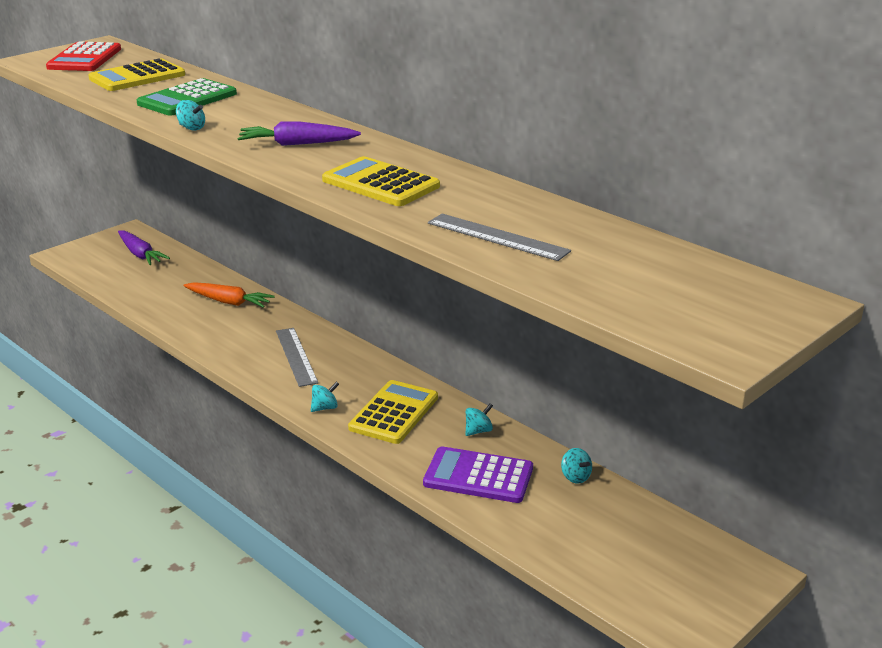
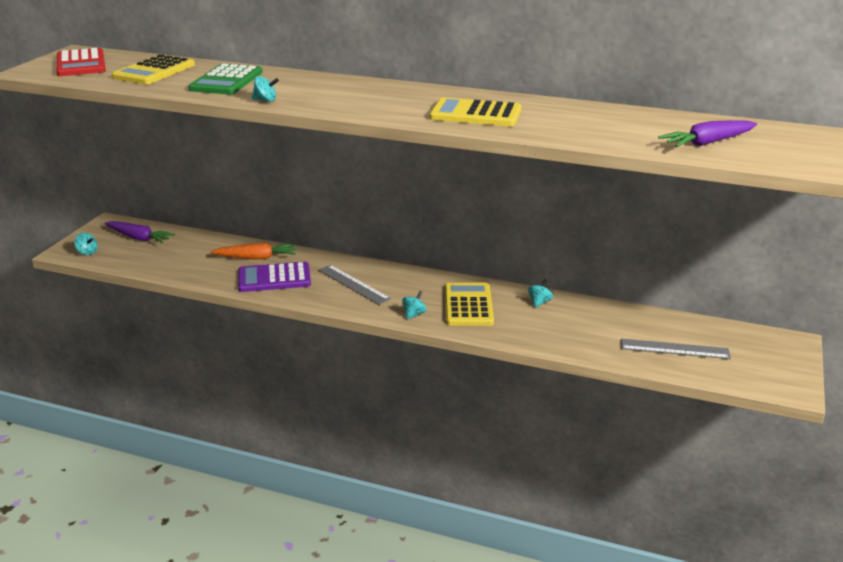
camera: 25 degrees left, 0 degrees up
(297, 144) = (370, 98): purple carrot -> purple carrot (708, 143)
(478, 476) = (570, 331): purple calculator -> purple calculator (274, 278)
(497, 237) = (609, 133): grey ruler -> grey ruler (674, 349)
(575, 477) = (632, 315): turquoise spinning top -> turquoise spinning top (87, 252)

